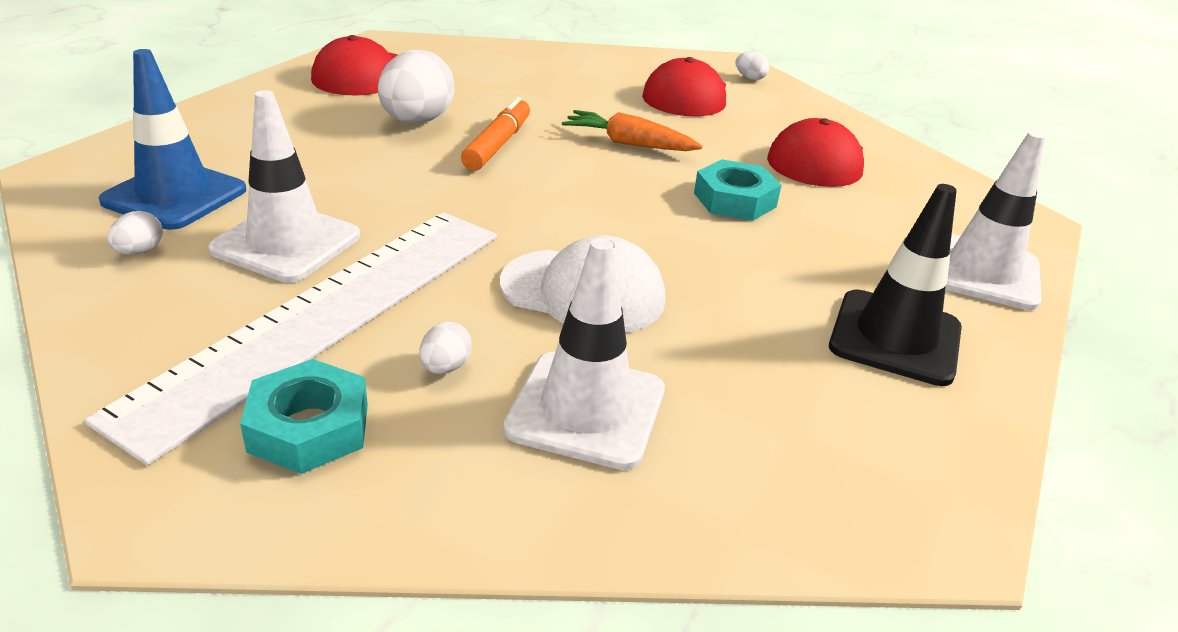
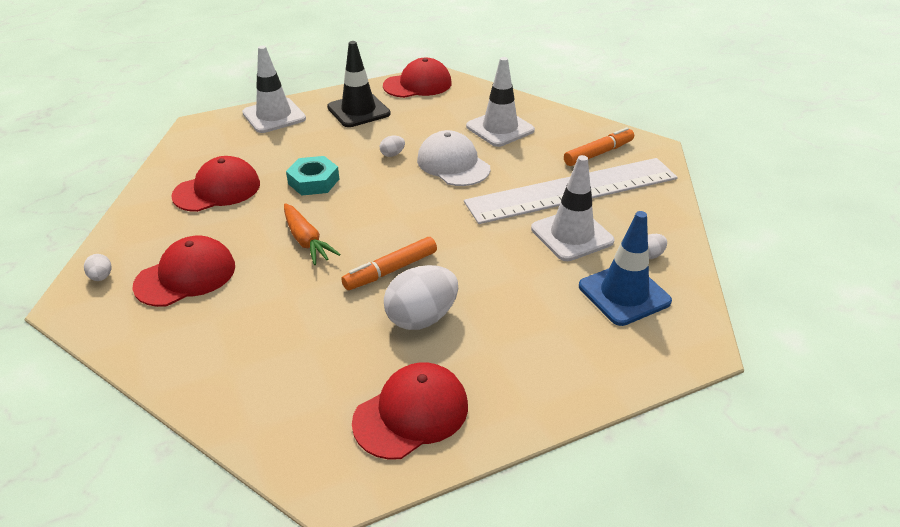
camera: 140 degrees left, 5 degrees up
(309, 428) = (598, 153): turquoise nut -> orange marker
(445, 367) = (537, 156): white egg -> white egg (392, 154)
(926, 471) = (417, 84): none -> red cap

